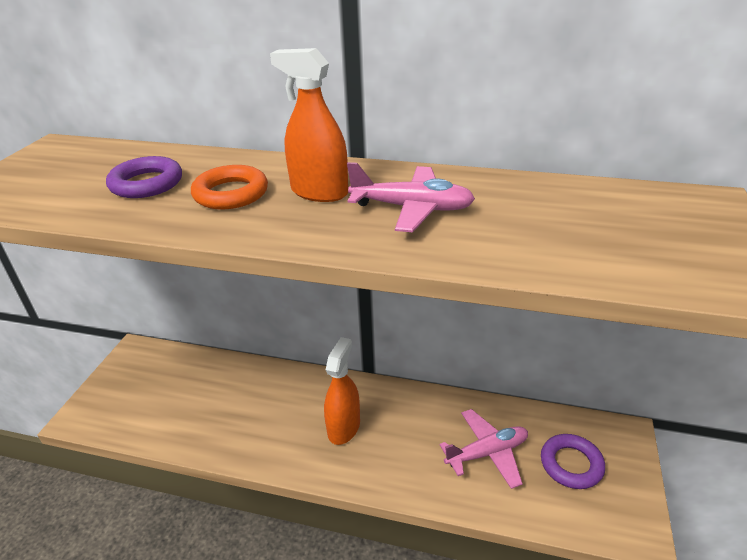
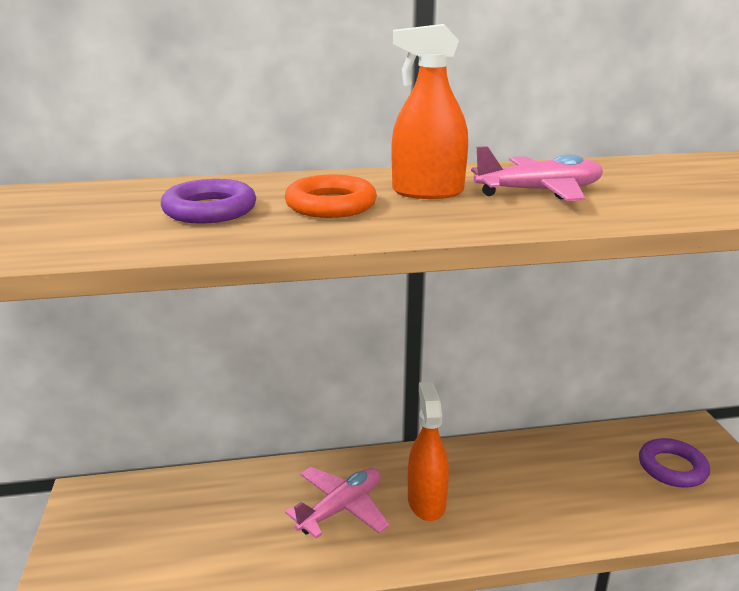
camera: 25 degrees left, 10 degrees down
(487, 453) = (591, 481): pink plane -> pink plane (341, 508)

